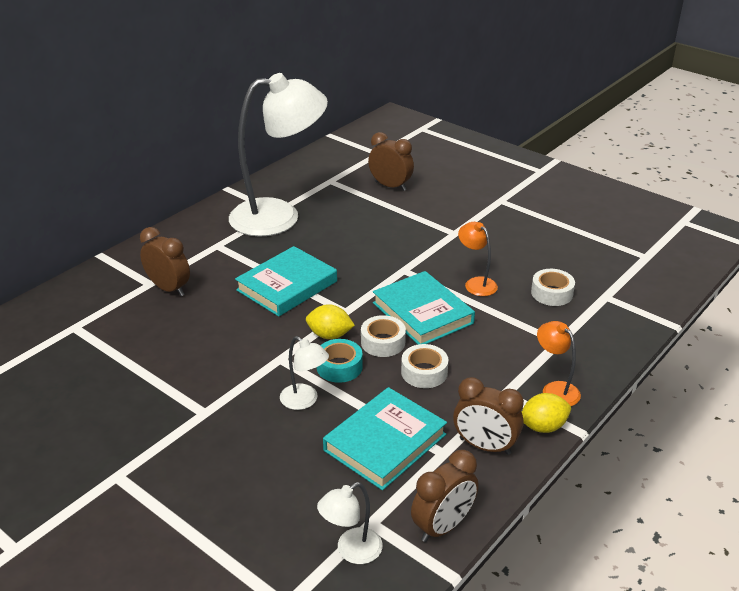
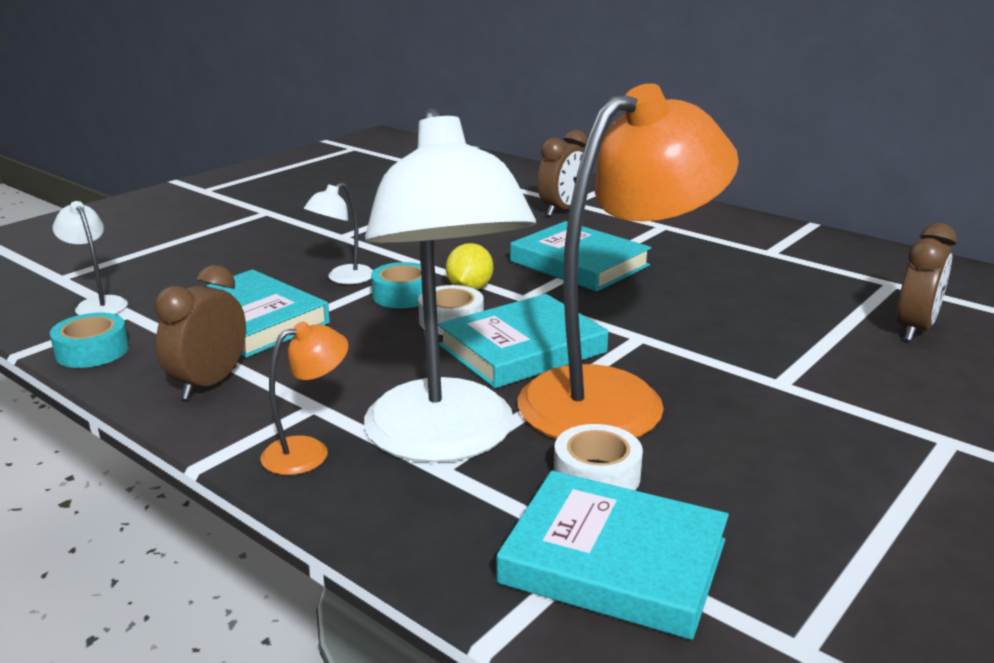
camera: 90 degrees right, 10 degrees down
(279, 216) = (756, 254): white lamp -> white lamp (445, 440)
(424, 372) = (379, 347): white tape -> none
(443, 526) = (92, 351): brown clock -> turquoise tape
(476, 283) = (614, 396): orange lamp -> orange lamp, size x2.40
(543, 427) = (226, 432): yellow lemon -> none
(613, 292) = (614, 561): none -> turquoise book

